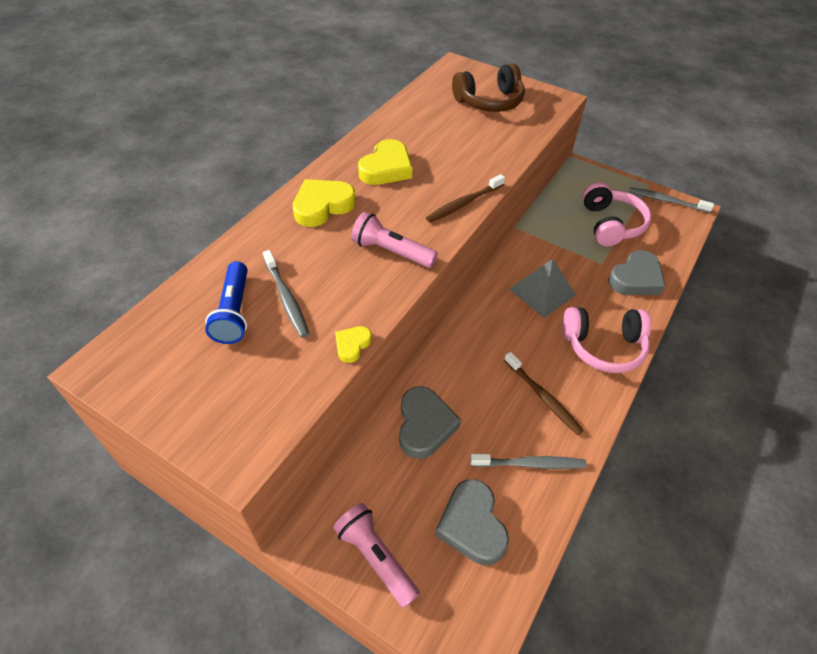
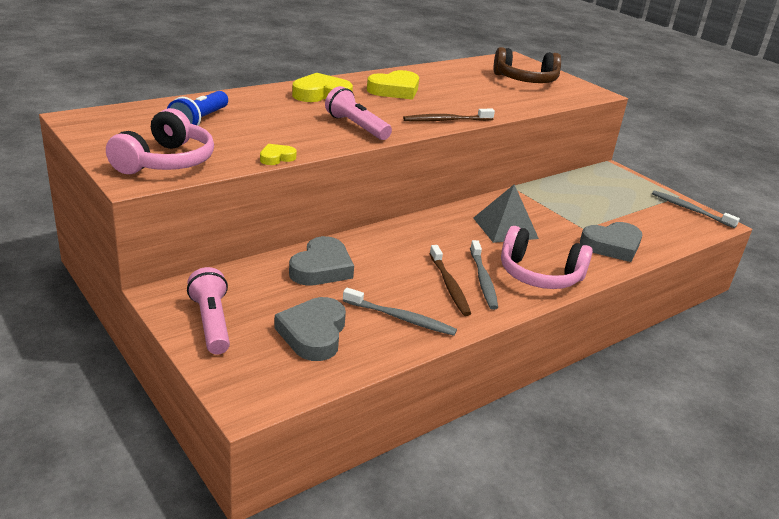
camera: 20 degrees right, 20 degrees down
(286, 298) = (246, 126): grey toothbrush -> grey toothbrush (483, 280)
(610, 224) = (614, 208): pink headphones -> pink headphones (165, 162)

